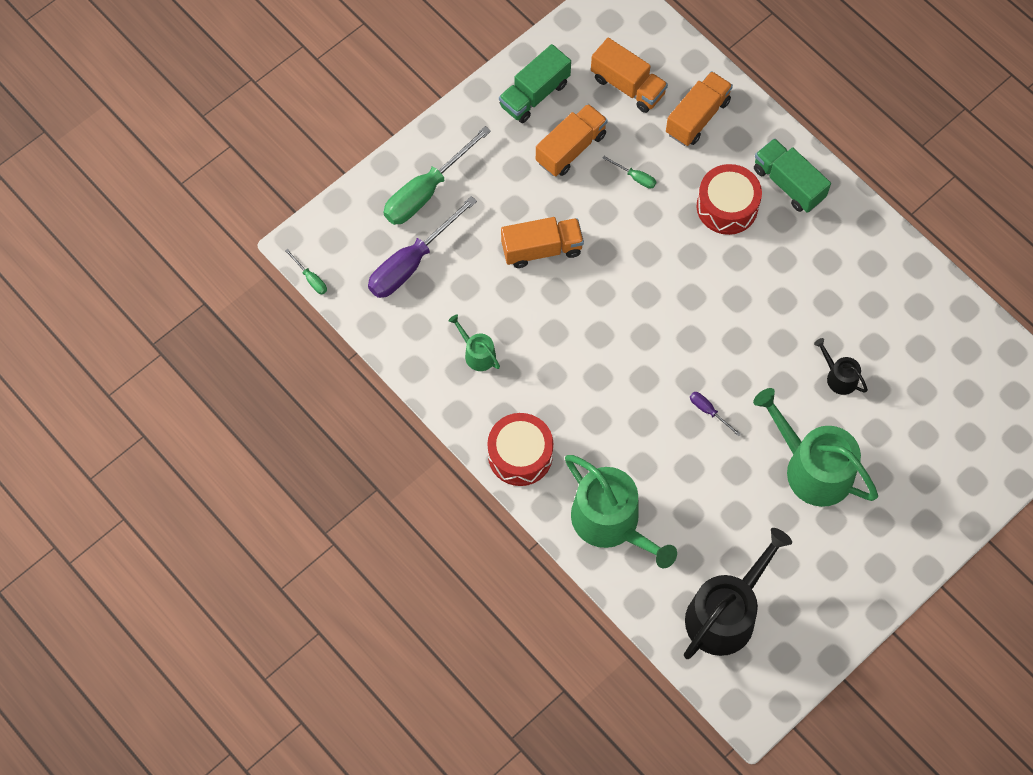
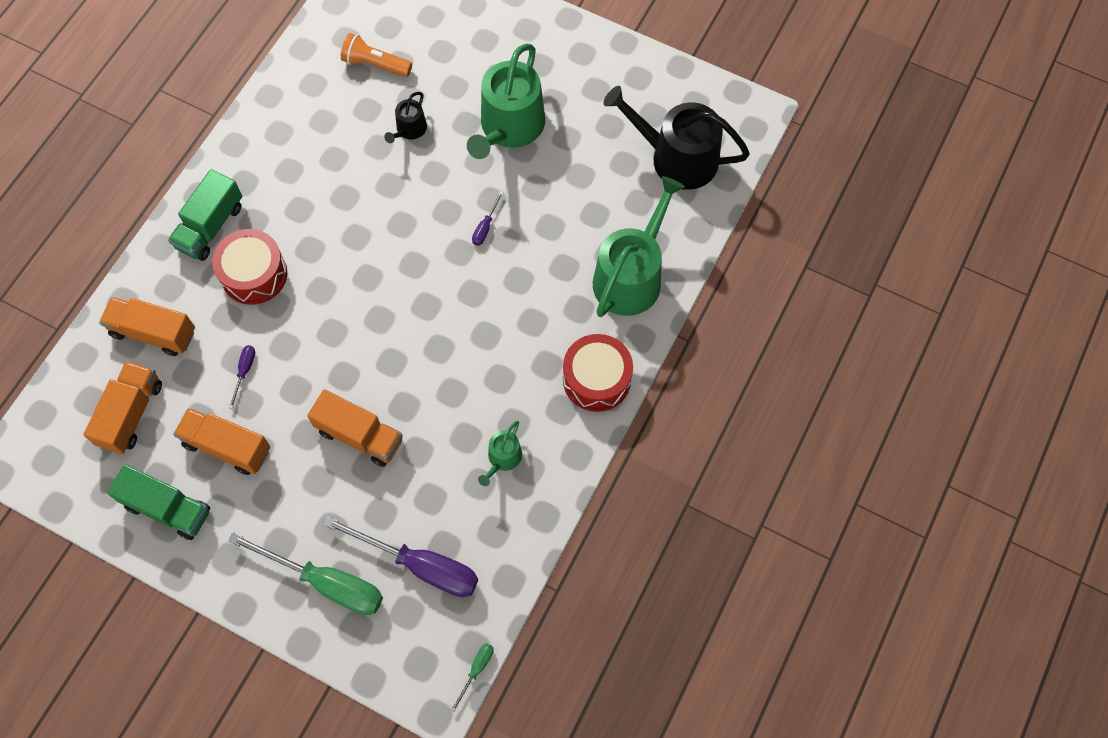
camera: 110 degrees left, 0 degrees up
(542, 249) = (360, 436): orange truck -> orange truck turned 150 degrees clockwise
(635, 177) = (244, 371): green screwdriver -> purple screwdriver
(925, 368) = (375, 64): none -> orange flashlight

